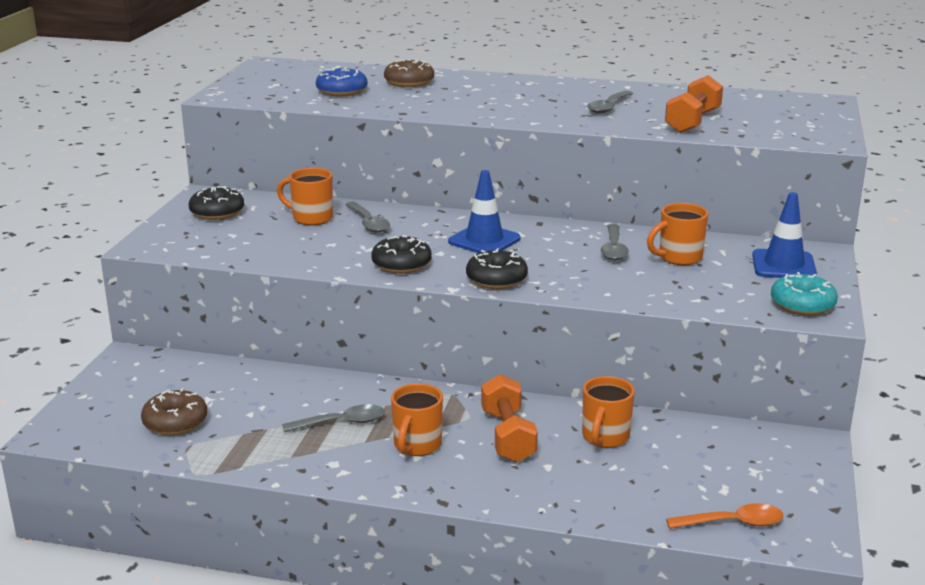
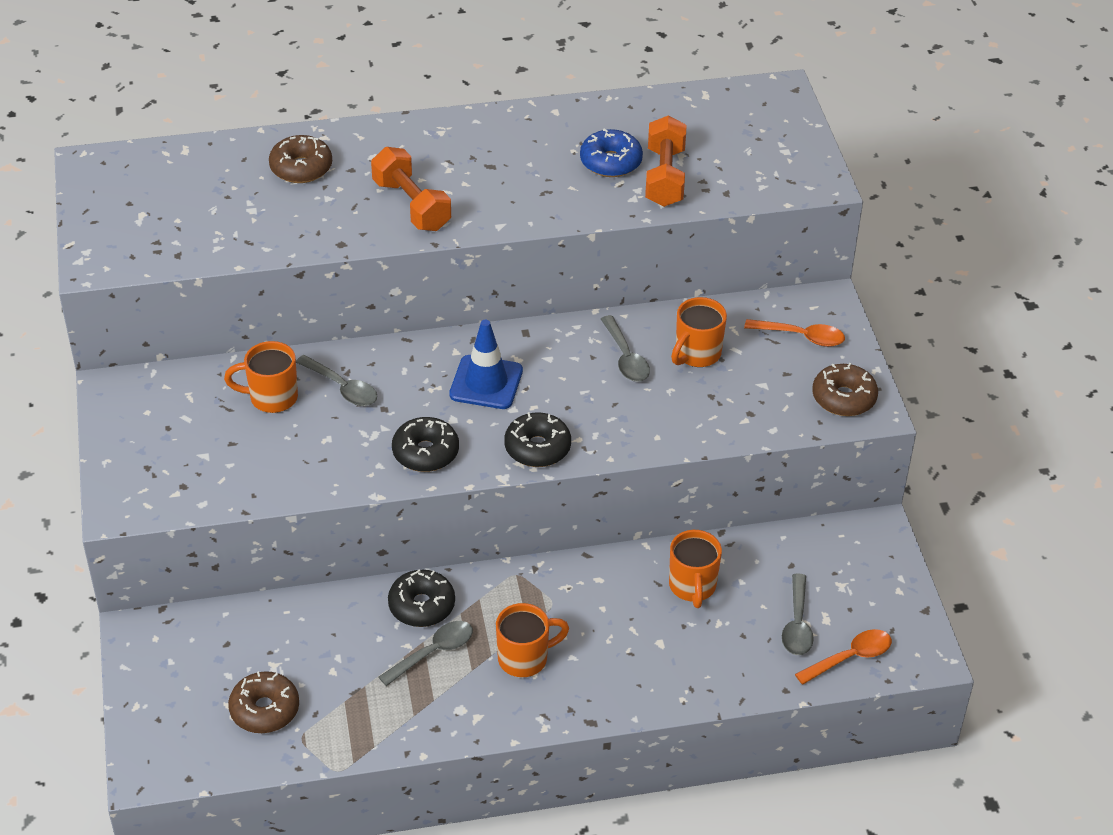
camera: 25 degrees left, 20 degrees up
(217, 212) = (155, 419): black donut -> black donut (421, 606)
(342, 91) = (236, 212): blue donut -> blue donut (610, 162)
(416, 445) = (525, 658): orange mug -> orange mug turned 105 degrees counterclockwise
(507, 436) = (603, 615): orange dumbbell -> orange dumbbell (411, 205)
(608, 107) = (560, 168): grey spoon -> grey spoon (797, 624)
(783, 265) = (801, 336): blue traffic cone -> orange spoon
(802, 305) = (843, 398): turquoise donut -> brown donut

